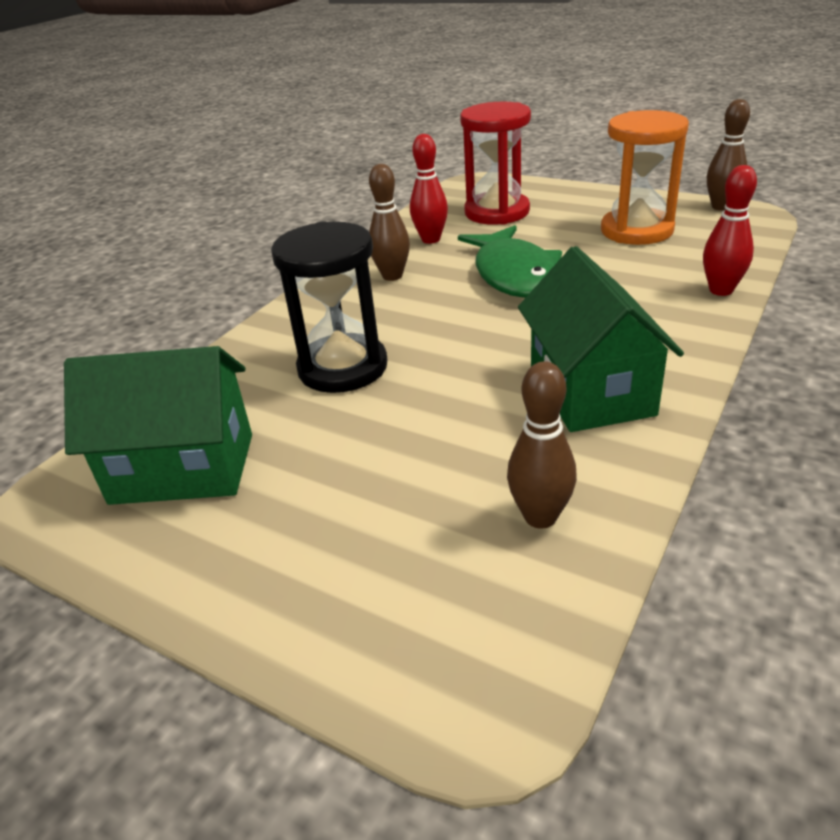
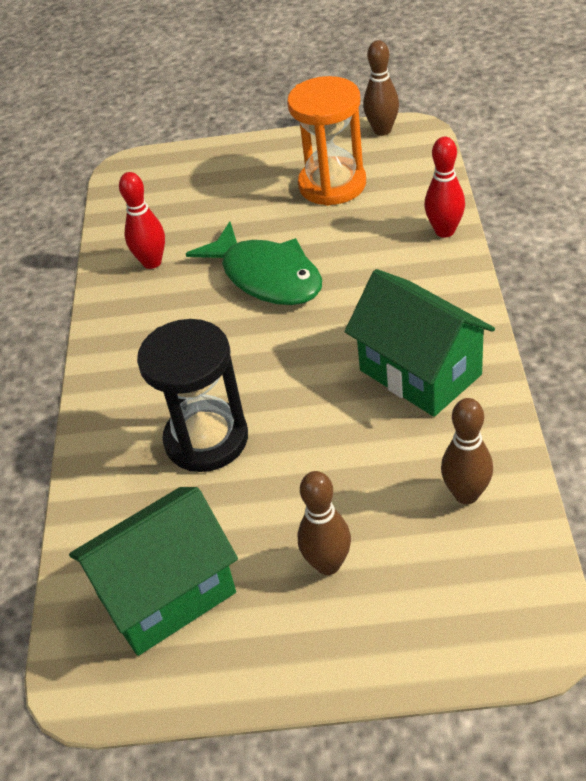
camera: 30 degrees left, 10 degrees up
(392, 276) = (155, 321): brown bowling pin -> brown bowling pin (328, 564)
(497, 212) = (186, 204): red hourglass -> none

